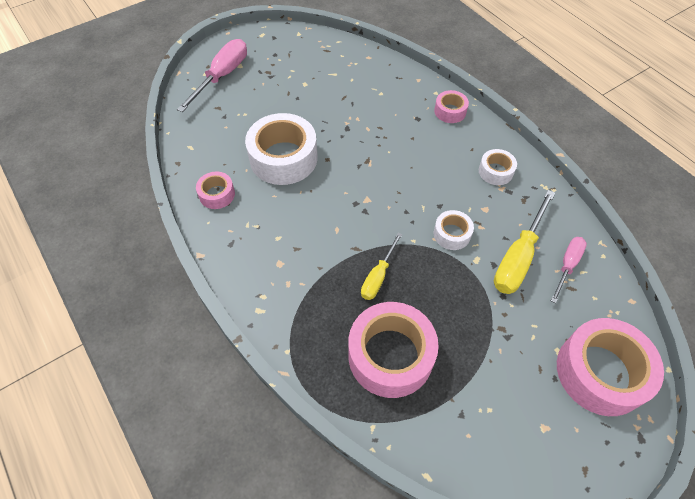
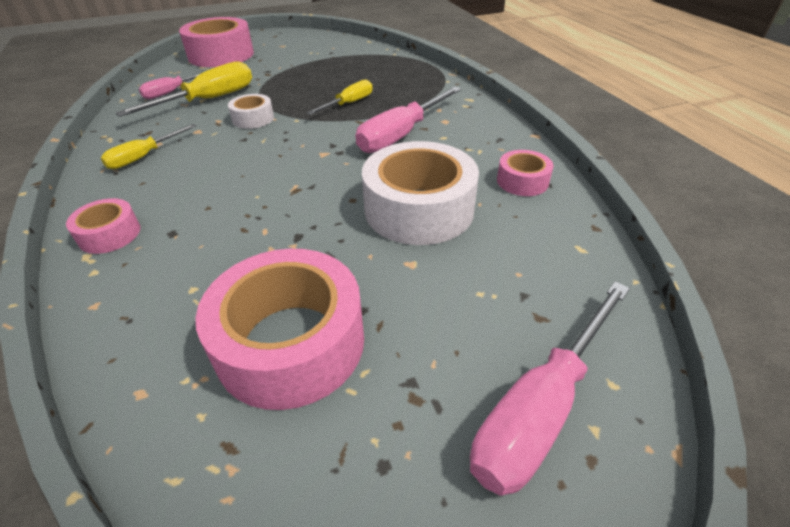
camera: 165 degrees left, 15 degrees down
(313, 234) = (401, 135): none -> pink screwdriver
(390, 355) = (364, 72): pink tape -> pink tape (291, 342)
(495, 171) = (144, 157): white tape -> yellow screwdriver

